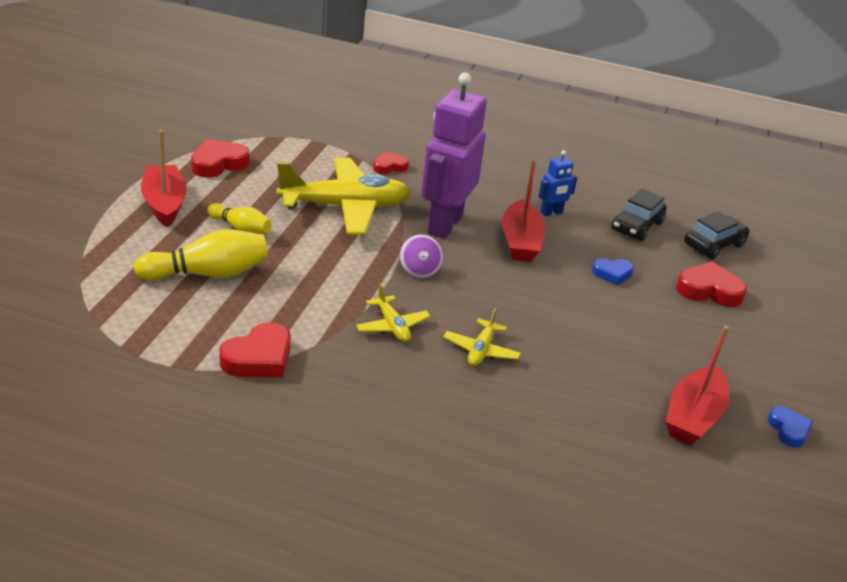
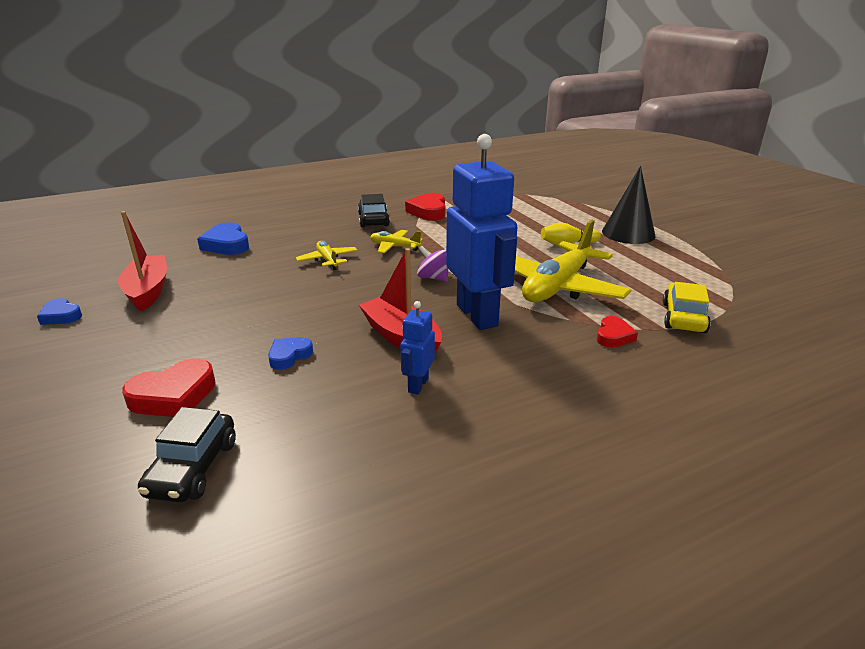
camera: 140 degrees right, 5 degrees down
(164, 204) = (628, 233): red boat -> black cone
(208, 274) = (524, 222): yellow bowling pin -> none
(218, 164) = (682, 265): red heart -> none
(323, 149) = (683, 317): none -> yellow car
(444, 224) = (477, 315): purple robot -> blue robot
(563, 453) = (227, 244): none -> blue heart
(637, 226) = (313, 430): black car -> black car (373, 220)

